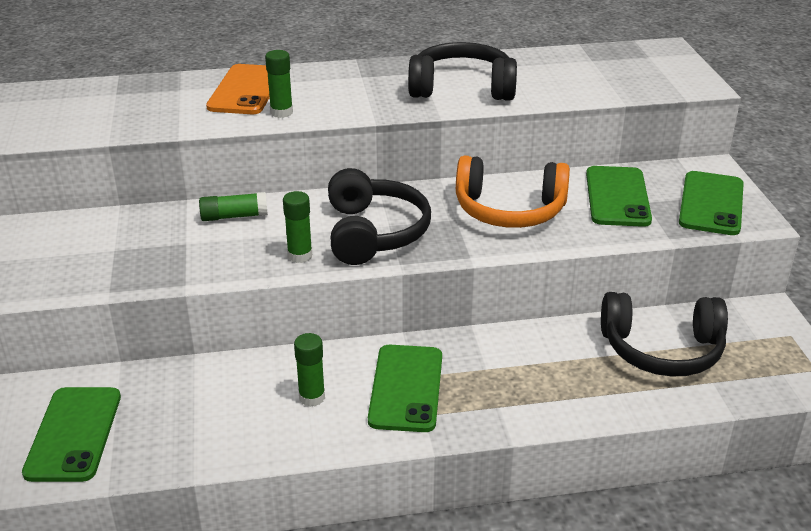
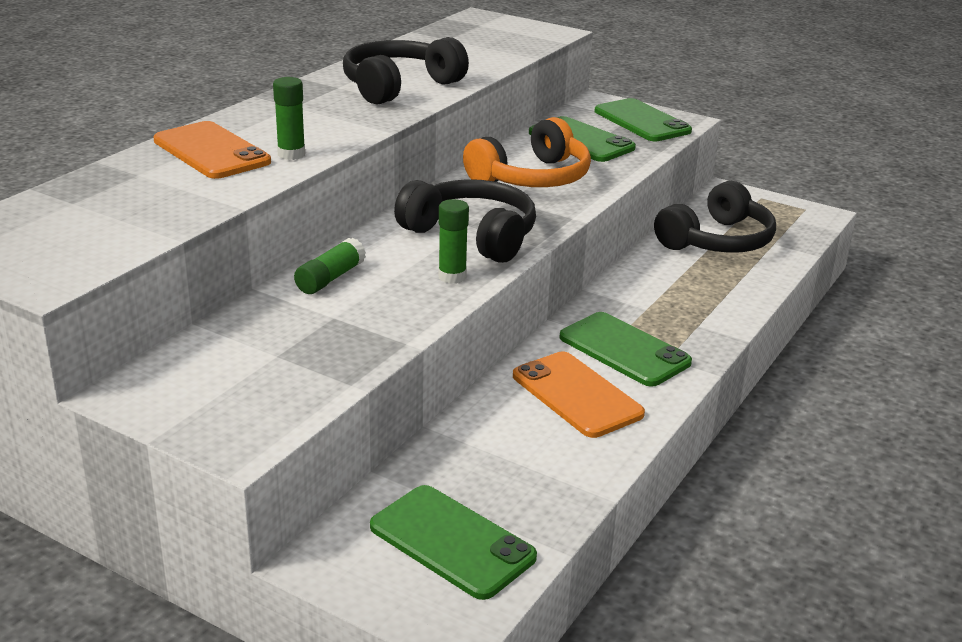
camera: 50 degrees left, 5 degrees down
(312, 397) = (576, 395): green glue stick -> orange phone

